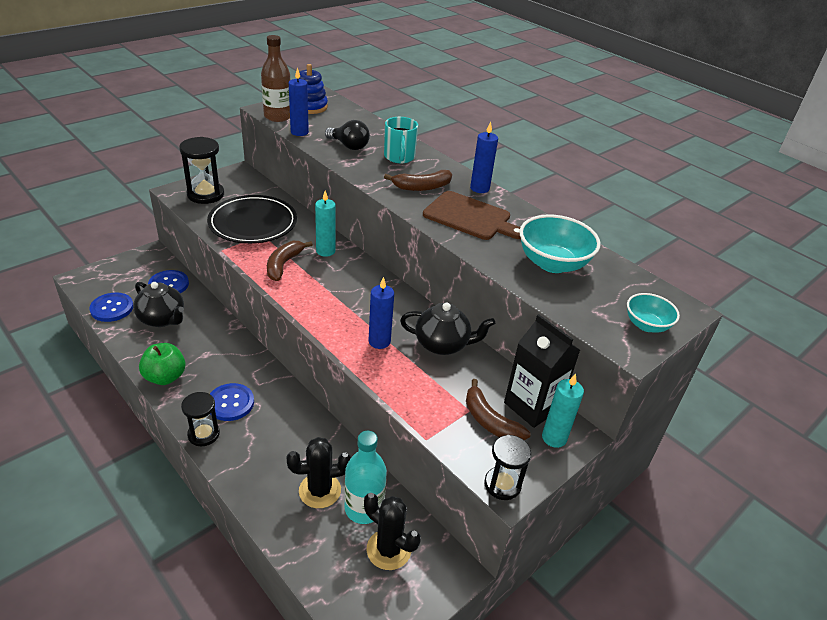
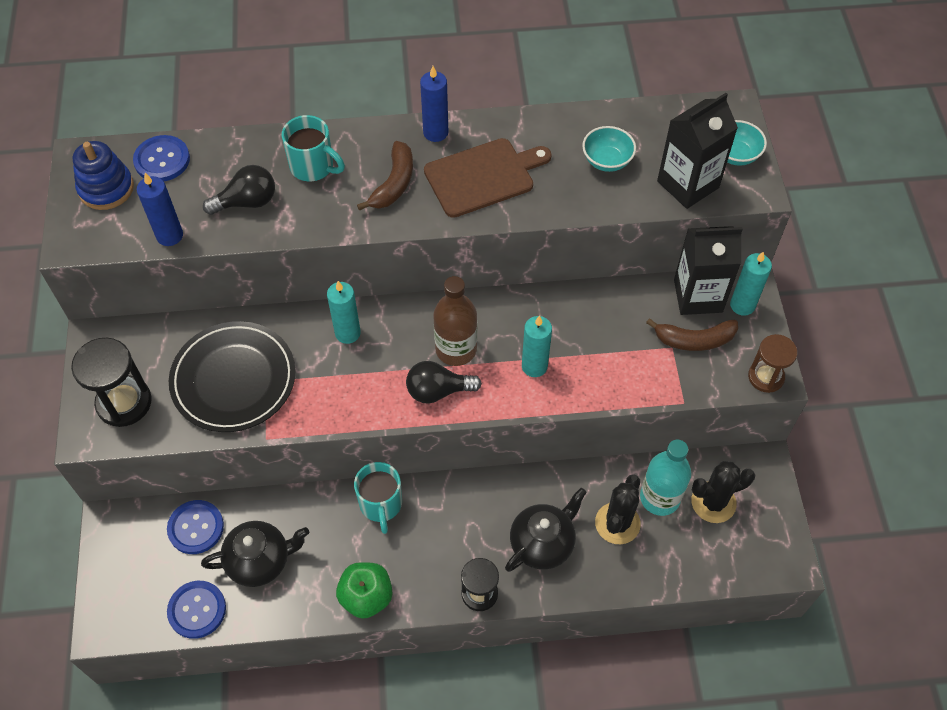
camera: 50 degrees left, 20 degrees up
(230, 403) = (452, 549): blue button -> blue button (162, 160)
(240, 353) = (381, 504): none -> turquoise mug
(278, 117) = (106, 238): brown bottle -> brown bottle (456, 349)
(283, 265) = (343, 388): brown banana -> none
(317, 304) = (438, 391): none -> black light bulb
(379, 341) = (534, 366): blue candle -> turquoise candle
(443, 344) = (575, 314): black teapot -> black teapot (543, 543)
(502, 484) = (766, 377): black hourglass -> brown hourglass
(552, 263) = (607, 161): turquoise bowl -> turquoise bowl, size x0.59
(585, 310) = (688, 184): none -> black carton

